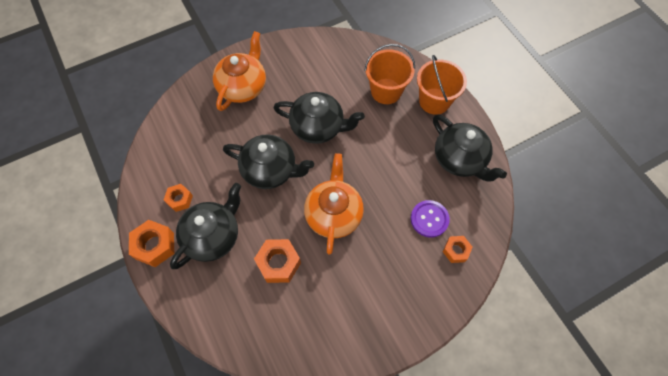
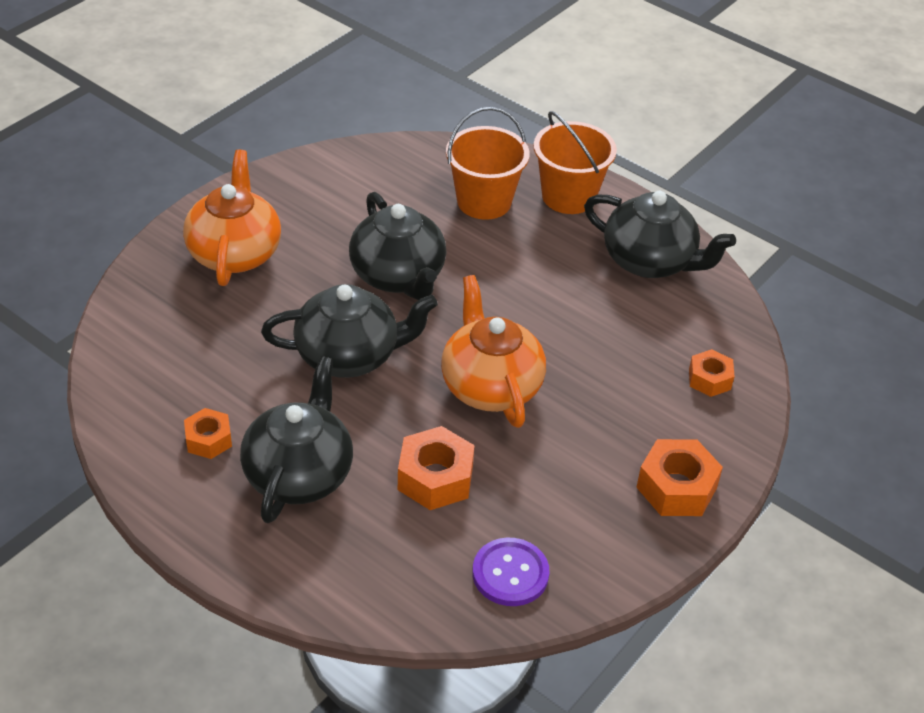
camera: 25 degrees left, 20 degrees down
(154, 246) = (199, 518): orange nut -> orange nut (676, 487)
(318, 127) = (398, 276): black teapot -> black teapot turned 75 degrees clockwise
(429, 219) = (646, 350): purple button -> purple button (510, 573)

